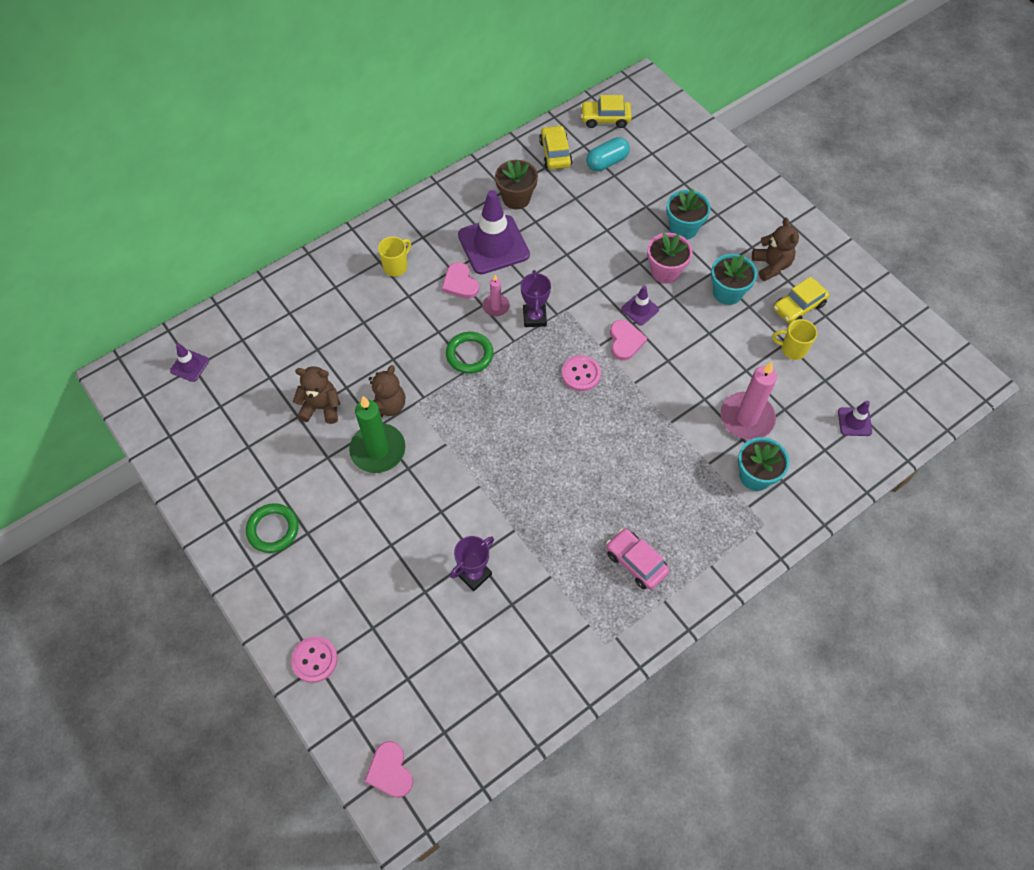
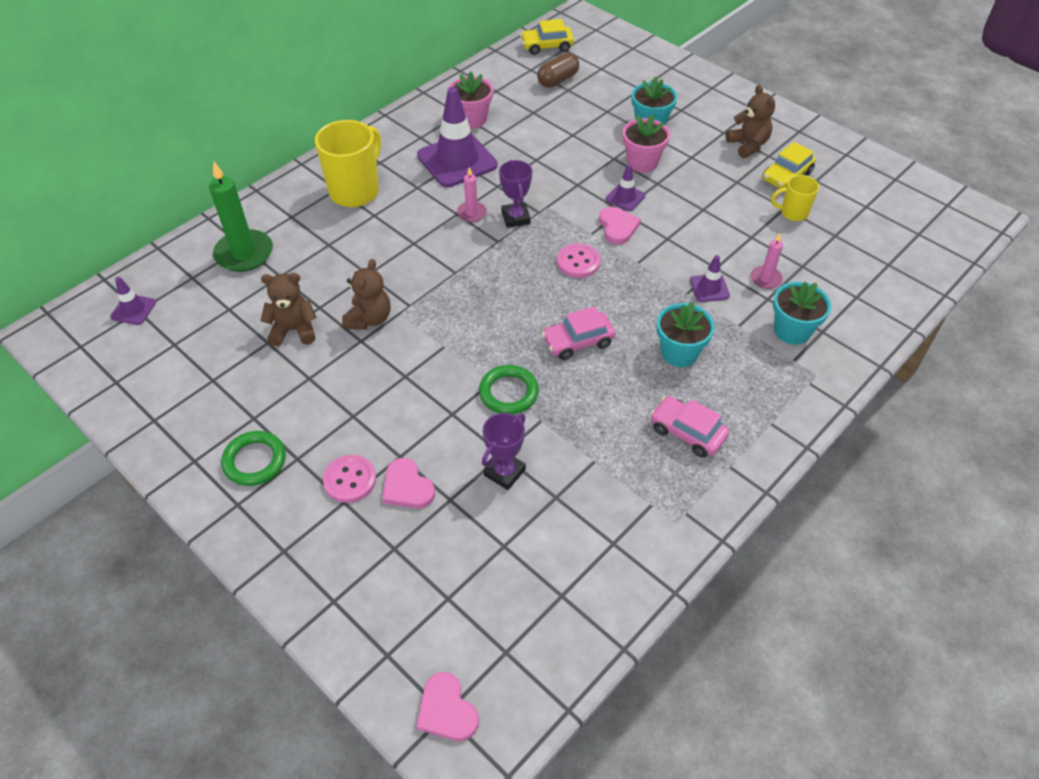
camera: 10 degrees left, 10 degrees down
(314, 660) = (328, 595): pink button -> pink button (350, 480)
(378, 450) = (367, 363): green candle -> green candle (244, 253)
(396, 267) = (355, 191): yellow mug -> yellow mug, size x1.88
(460, 283) = (428, 197): pink heart -> pink heart (407, 487)
(469, 354) = (452, 259): green ring -> green ring (508, 392)
(516, 198) = (472, 119): brown flower pot -> pink flower pot
(555, 153) = (503, 78): yellow car -> none
(562, 457) = (578, 341): none -> pink car
(607, 162) = (558, 80): turquoise capsule -> brown capsule
(727, 292) = (711, 173): turquoise flower pot -> turquoise flower pot (679, 352)
(746, 418) = (765, 279): pink candle -> pink candle, size x0.53
(854, 422) = (878, 268): purple traffic cone -> purple traffic cone (709, 288)

